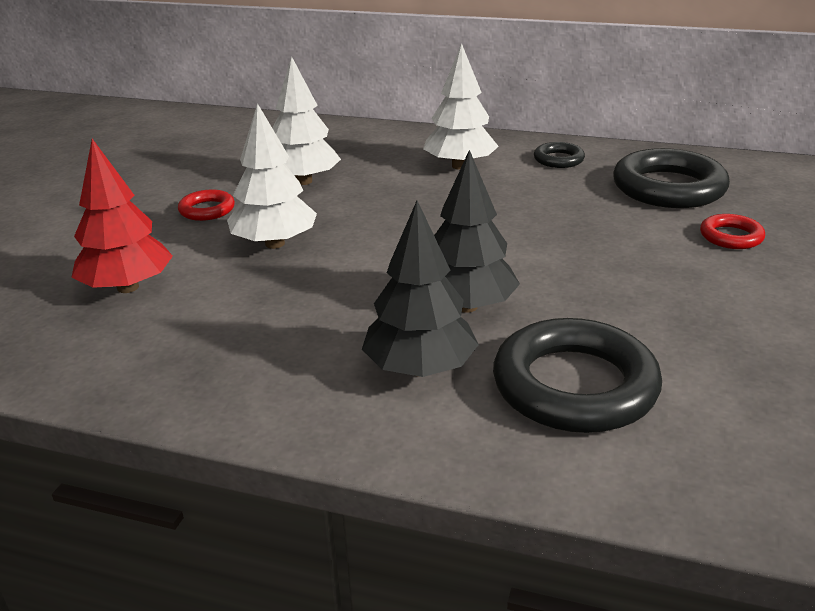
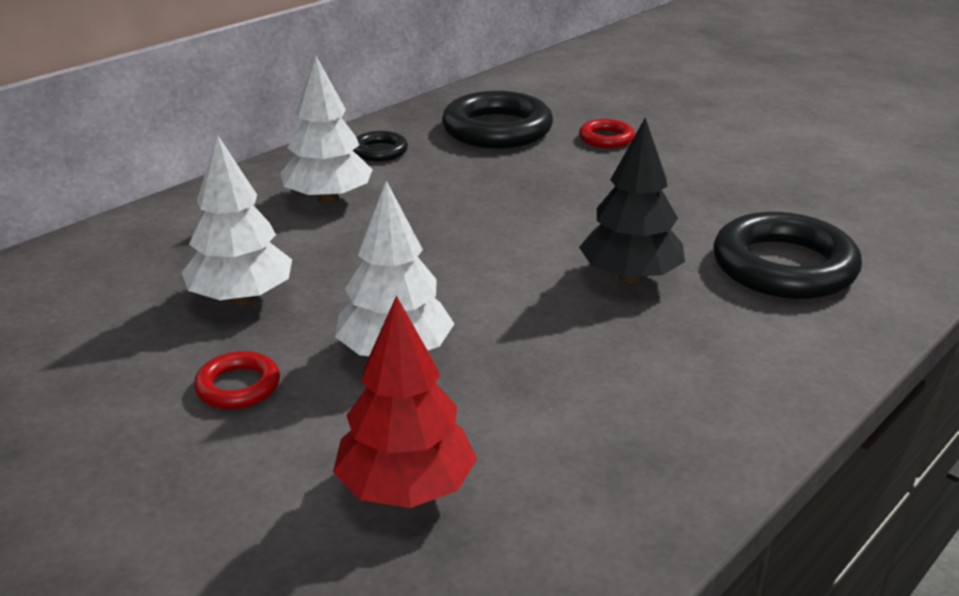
camera: 65 degrees left, 0 degrees up
(420, 369) = (721, 327): black tree -> none

